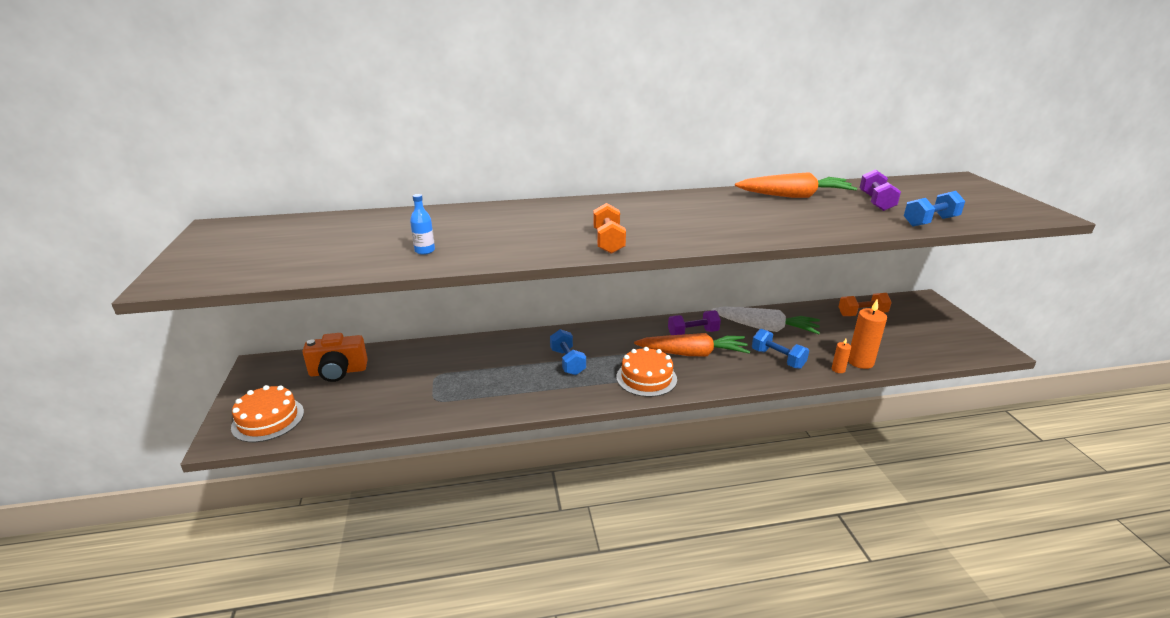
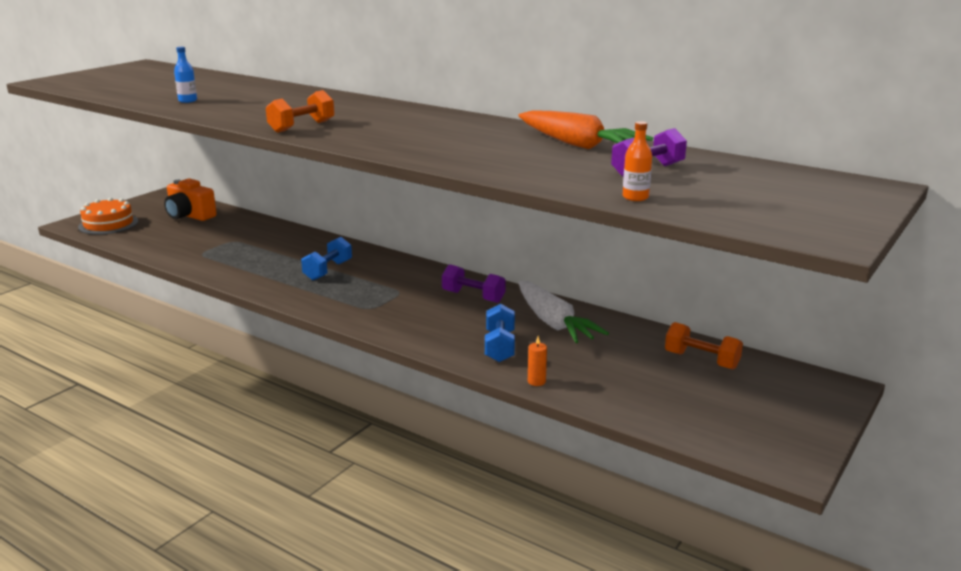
camera: 45 degrees right, 5 degrees down
(646, 378) = (356, 305): orange cake -> none
(693, 354) = (434, 309): orange carrot -> none
(860, 362) = (578, 388): orange candle -> none
(930, 222) = (635, 197): blue dumbbell -> orange bottle

